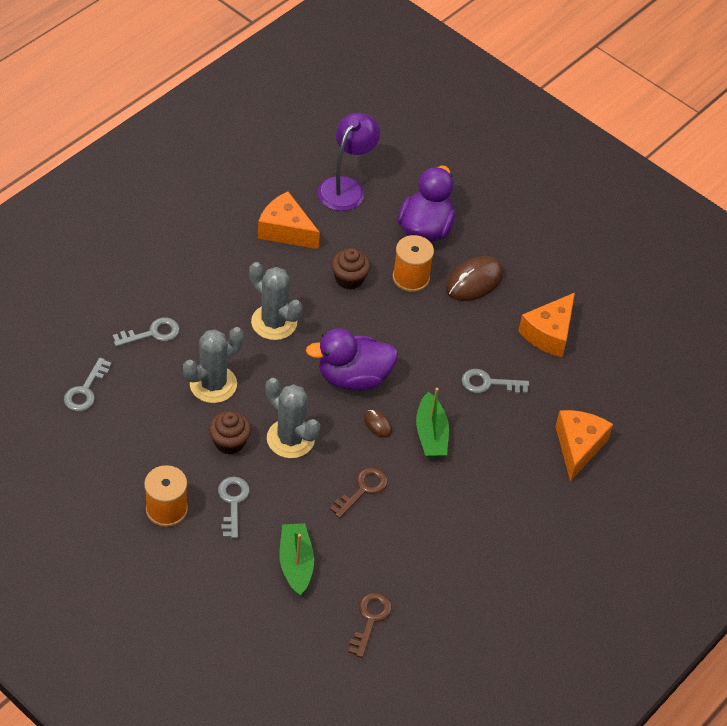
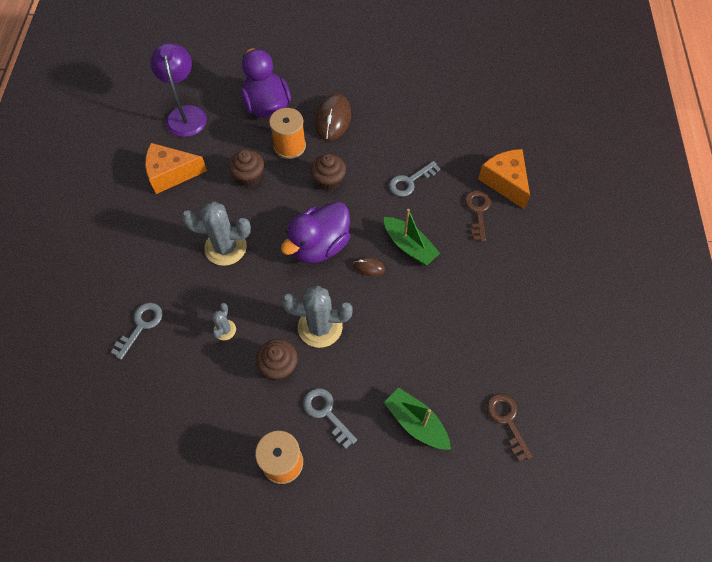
camera: 35 degrees left, 10 degrees up
(85, 390) = (128, 416): grey key -> none
(213, 384) = (225, 330): grey cactus -> grey cactus, size x0.50
(363, 489) = (405, 324): brown key -> brown key (477, 211)
(415, 331) = (328, 181): none -> brown cupcake
(549, 333) = (412, 120): orange cheese -> none

